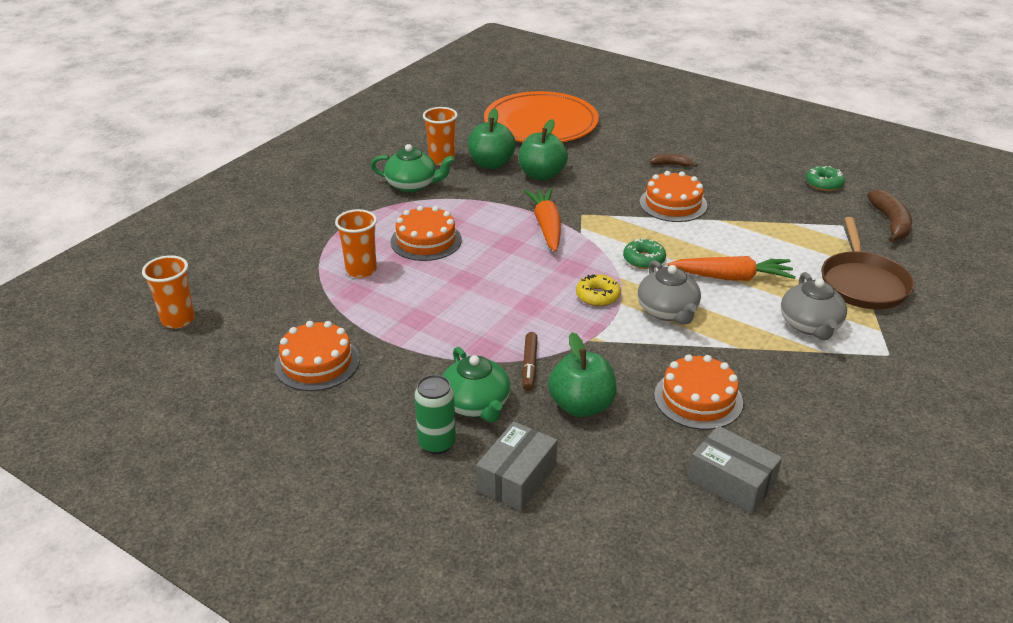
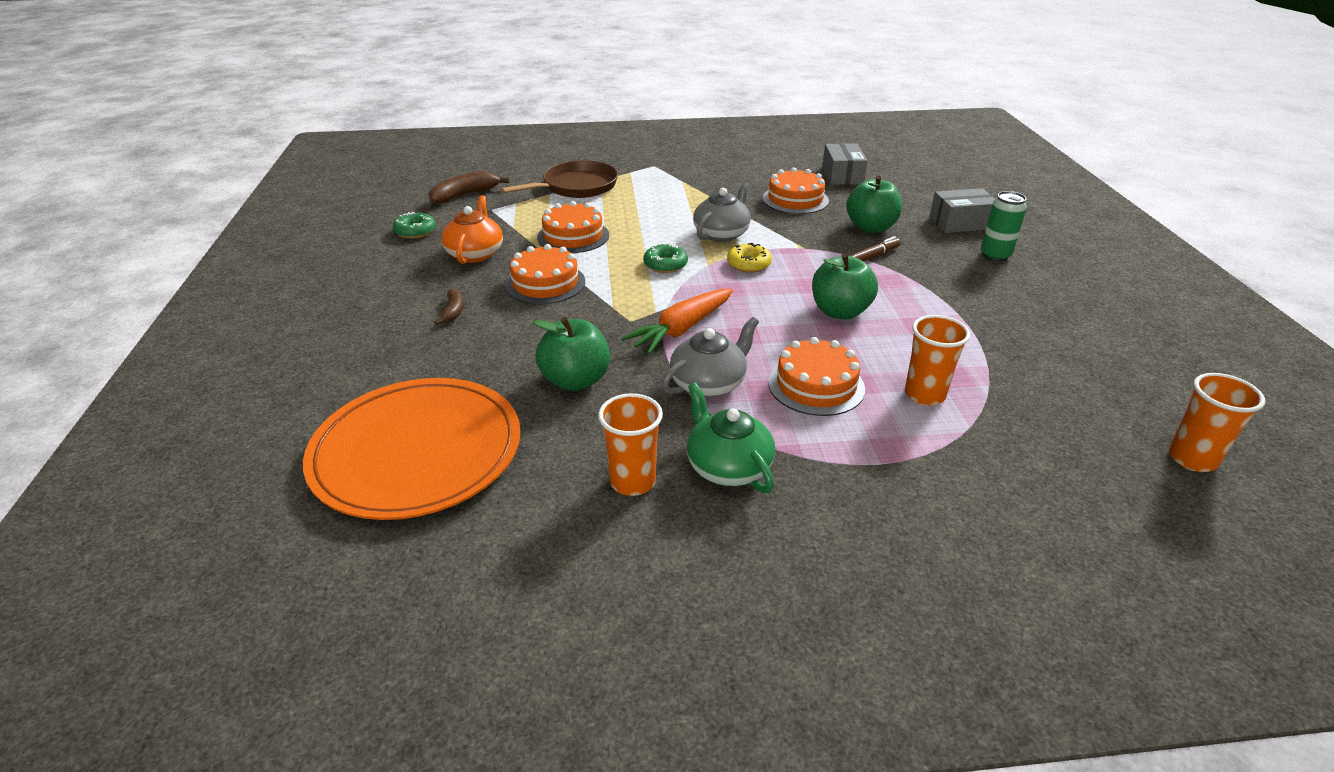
camera: 130 degrees left, 0 degrees up
(317, 363) = (1049, 340): orange cake -> orange cake (573, 236)
(476, 404) = (942, 258): green teapot -> none
(491, 164) = (592, 432): green apple -> green apple (840, 312)
(671, 164) = (453, 311): brown banana -> brown banana turned 150 degrees counterclockwise
(731, 277) = (637, 226): orange carrot -> none
(754, 194) = (475, 253): none -> orange teapot
(810, 325) = (658, 190): grey teapot -> grey teapot (709, 383)

